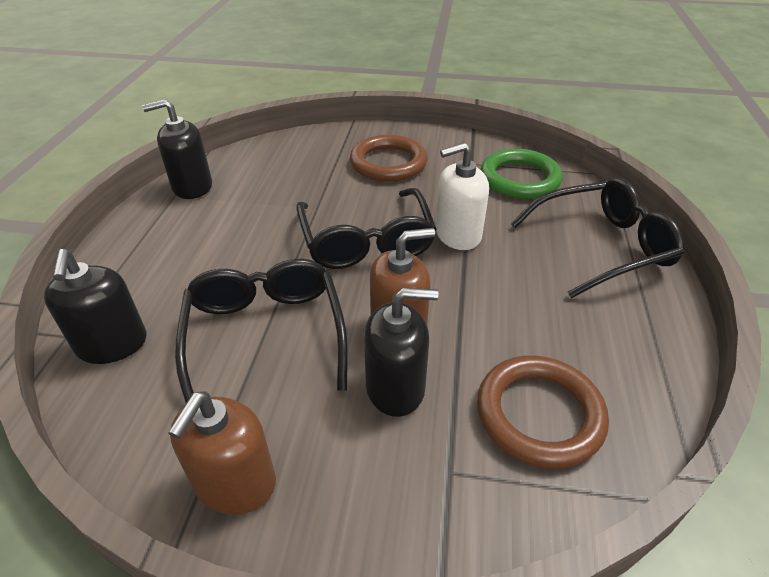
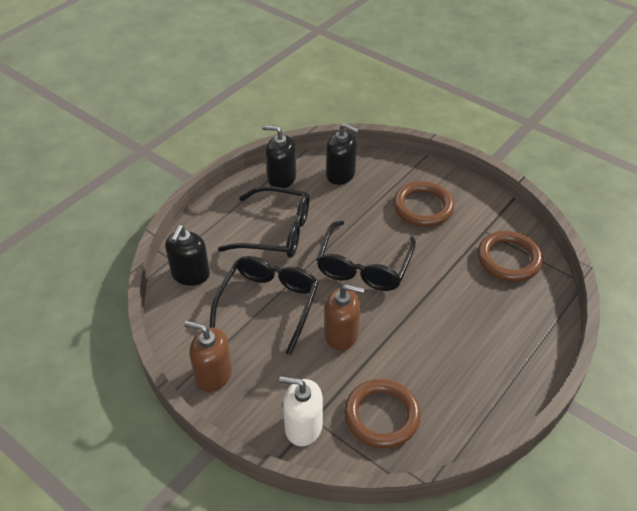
camera: 30 degrees right, 5 degrees up
(235, 483) = (213, 374): brown soap dispenser -> brown soap dispenser turned 60 degrees clockwise
(395, 388) = (317, 366): black soap dispenser -> black soap dispenser (340, 174)
(457, 235) = (426, 286): white soap dispenser -> white soap dispenser (303, 427)
(519, 179) = (509, 259): green ring -> brown ring
(601, 246) = (517, 337): black glasses -> black glasses (276, 232)

